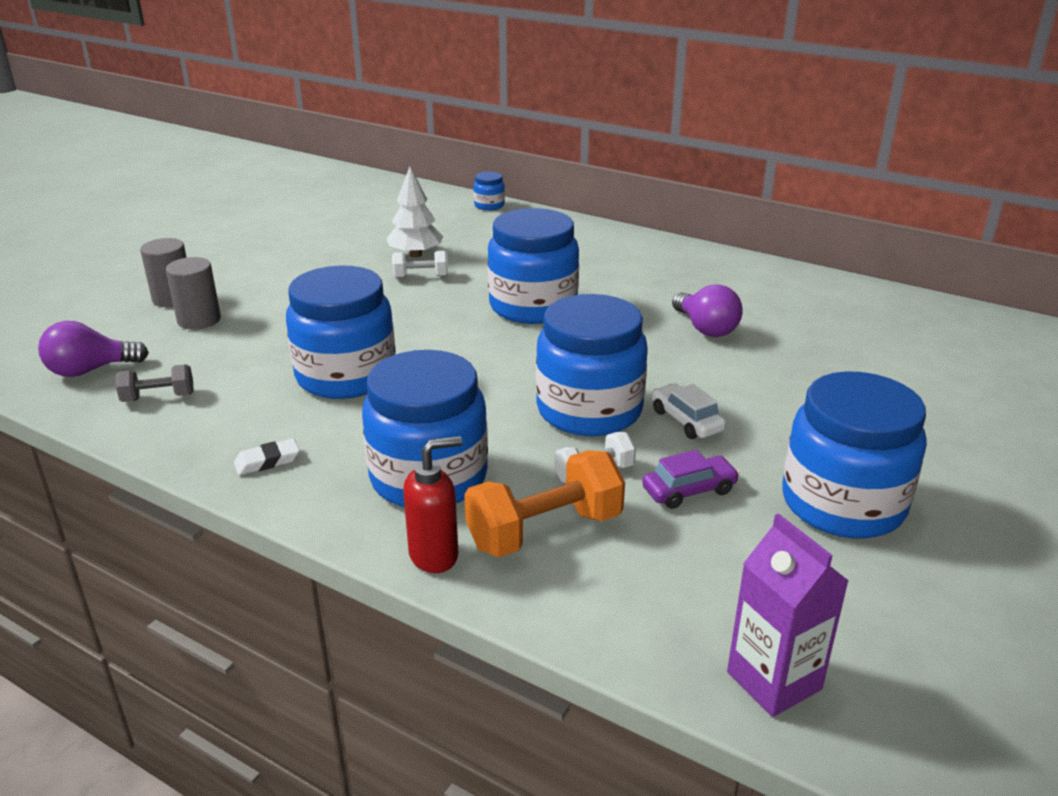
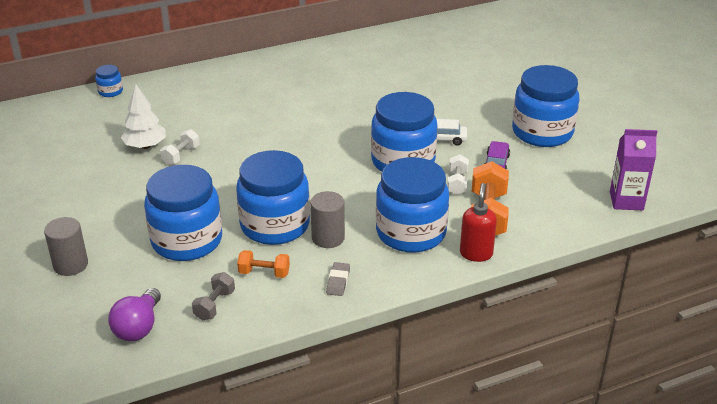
camera: 55 degrees left, 5 degrees up
(199, 320) = (122, 262): grey cylinder -> grey cylinder (328, 238)
(244, 404) = (264, 273): none -> orange dumbbell
(267, 461) = (338, 281): white eraser -> grey eraser
(533, 306) = (273, 133): blue jar -> blue jar (187, 241)
(705, 328) = (366, 94): purple light bulb -> none

